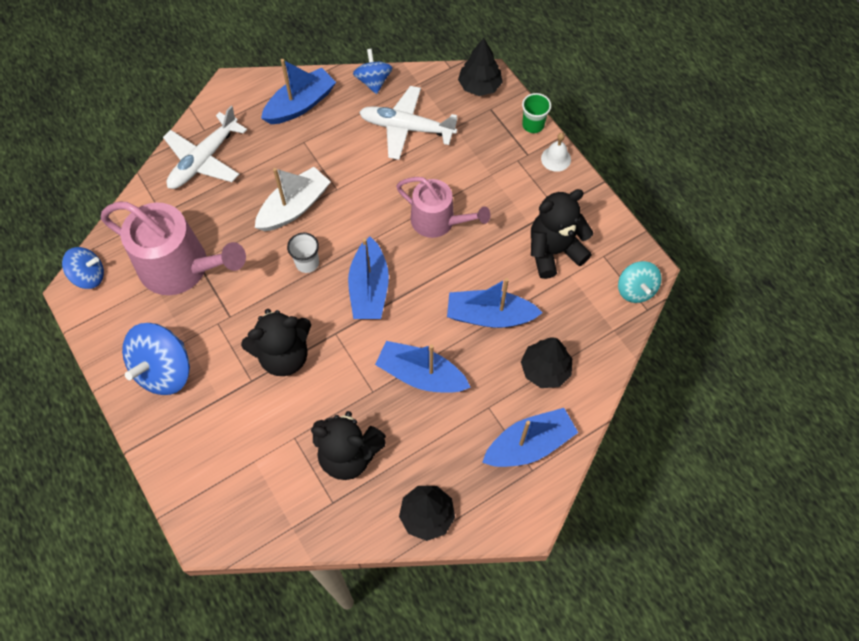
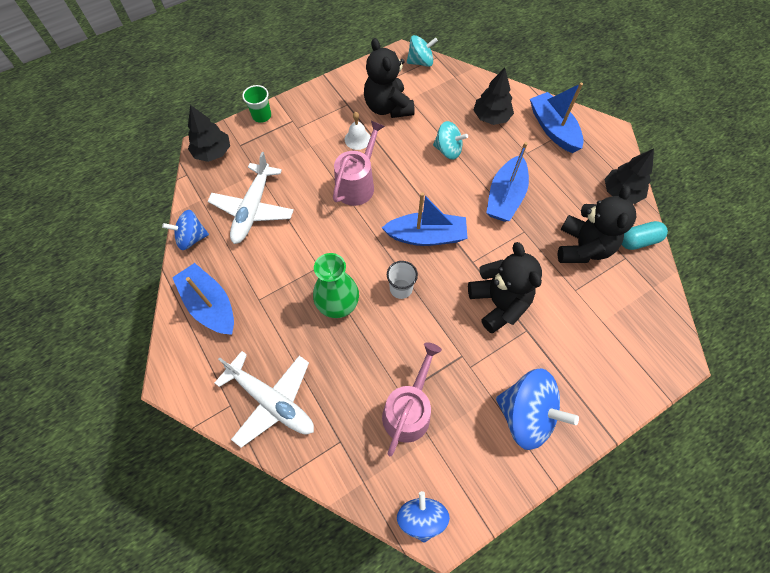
camera: 90 degrees left, 0 degrees up
(181, 267) = (408, 410): pink watering can -> pink watering can, size x0.65
(294, 207) = (338, 303): white boat -> green vase
(355, 522) = (638, 241): none -> turquoise capsule
(489, 316) = (448, 150): blue boat -> turquoise spinning top
(556, 159) = (298, 102): white bell -> white bell (357, 139)

